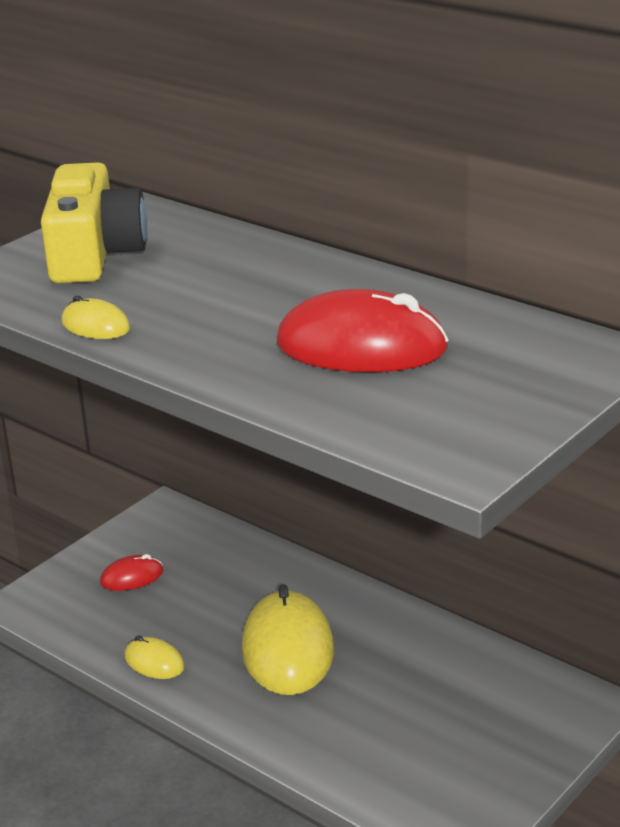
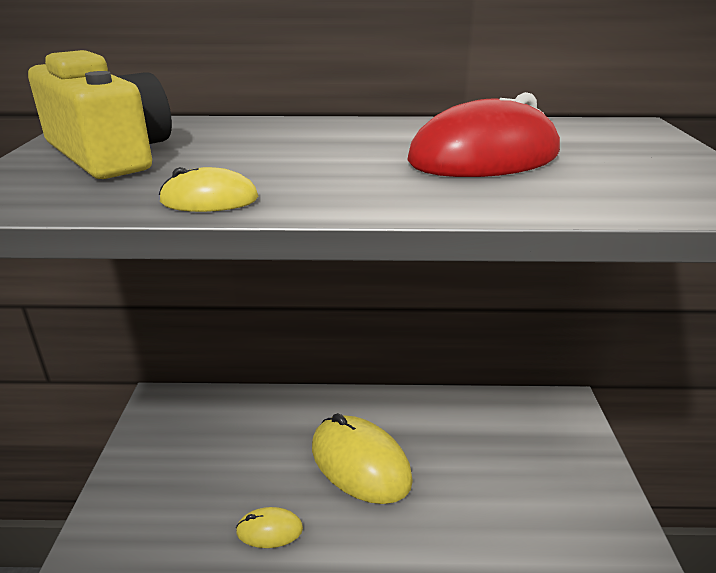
camera: 40 degrees left, 0 degrees up
(132, 577) = (180, 465): red mouse -> none

